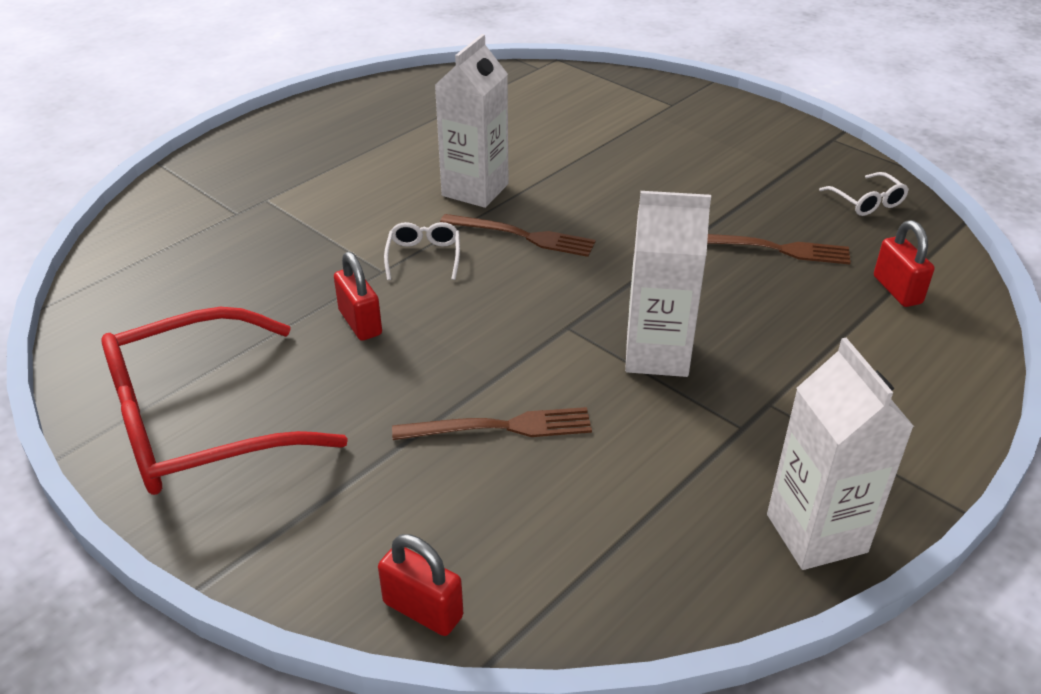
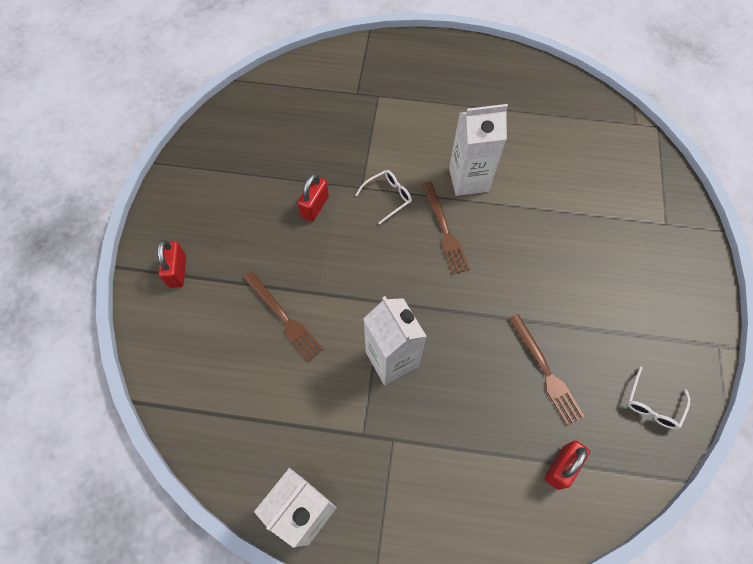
camera: 55 degrees right, 25 degrees up
(199, 423) = (205, 195): red glasses -> none
(423, 610) = (155, 358): red padlock -> red padlock (177, 271)

